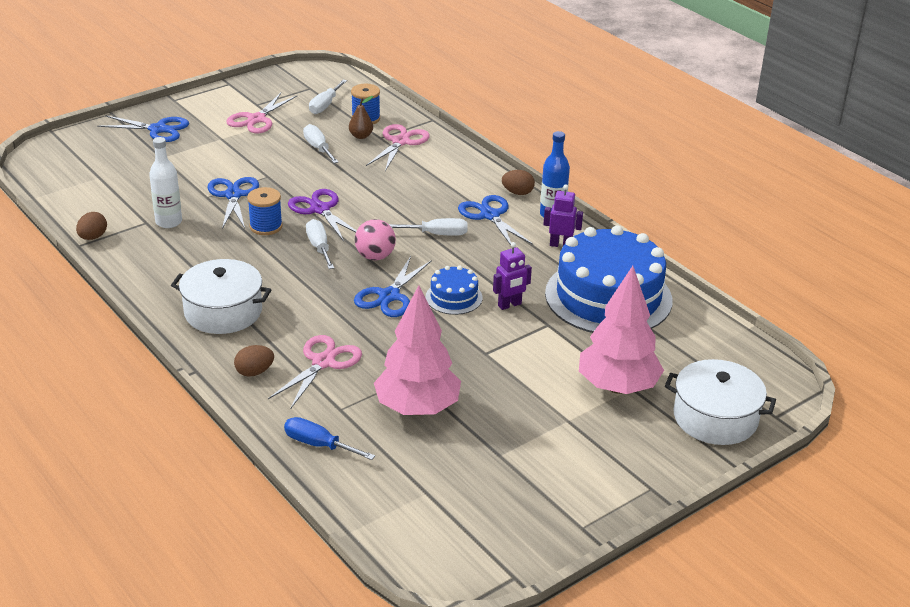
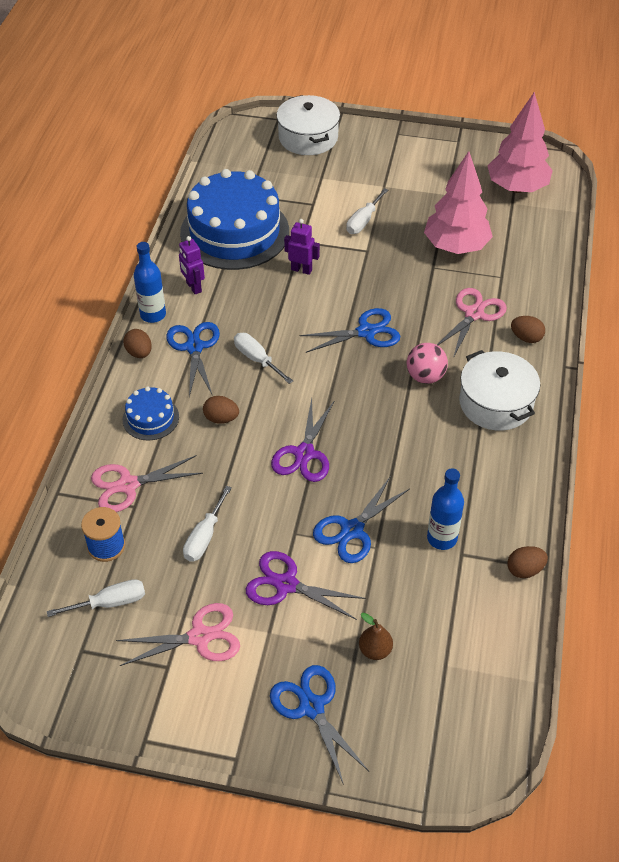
camera: 130 degrees left, 15 degrees up
(169, 222) = (442, 538): white bottle -> blue bottle
(239, 157) = (286, 585): none -> purple scissors
(266, 226) = (369, 468): blue spool -> none
(318, 445) = (540, 265): blue screwdriver -> none
(319, 247) = (356, 413): white screwdriver -> white screwdriver (363, 221)
(323, 362) = (474, 314): pink scissors -> pink scissors turned 135 degrees clockwise
(361, 136) = (147, 522): brown pear -> brown pear (375, 650)
(375, 256) = (329, 372): pink ball -> pink ball (425, 376)
(403, 195) = (221, 418): none -> brown egg
(454, 297) = (326, 300): blue cake -> blue cake (150, 418)
(490, 215) = (194, 347): blue scissors -> blue scissors turned 150 degrees clockwise
(617, 387) = (328, 183): pink tree -> pink tree (517, 188)

